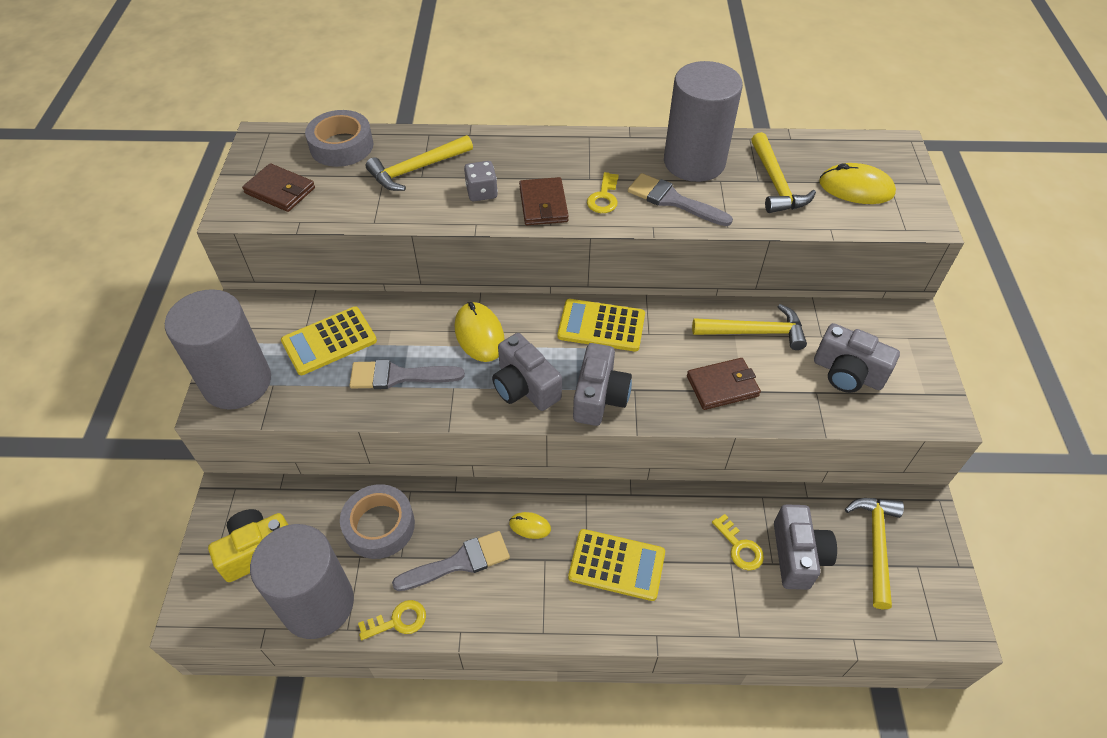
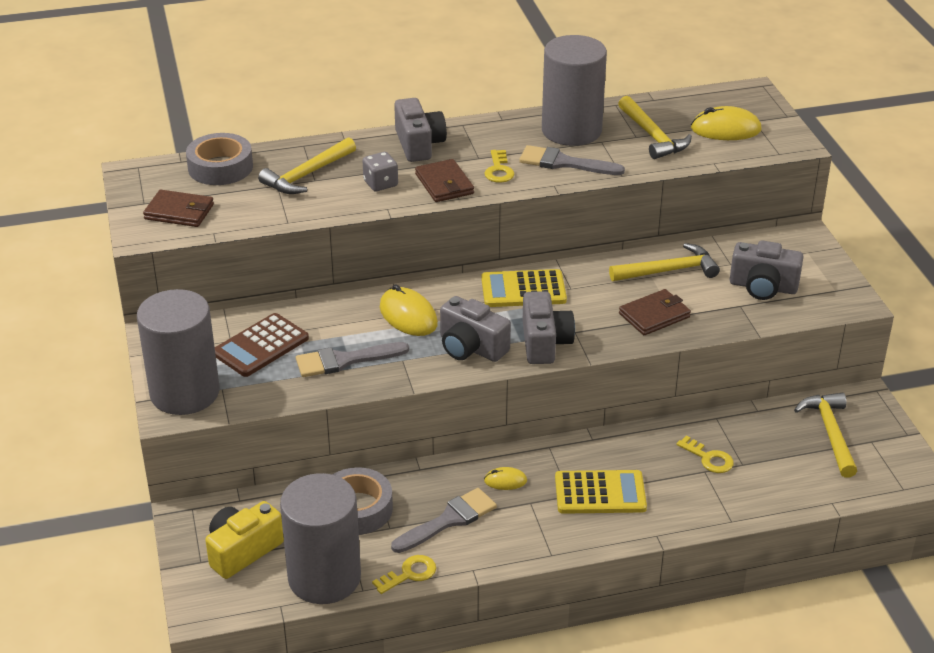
camera: 15 degrees left, 15 degrees down
(329, 341) = (260, 346): yellow calculator -> brown calculator
(797, 555) = (763, 454): grey camera -> grey camera (419, 144)

